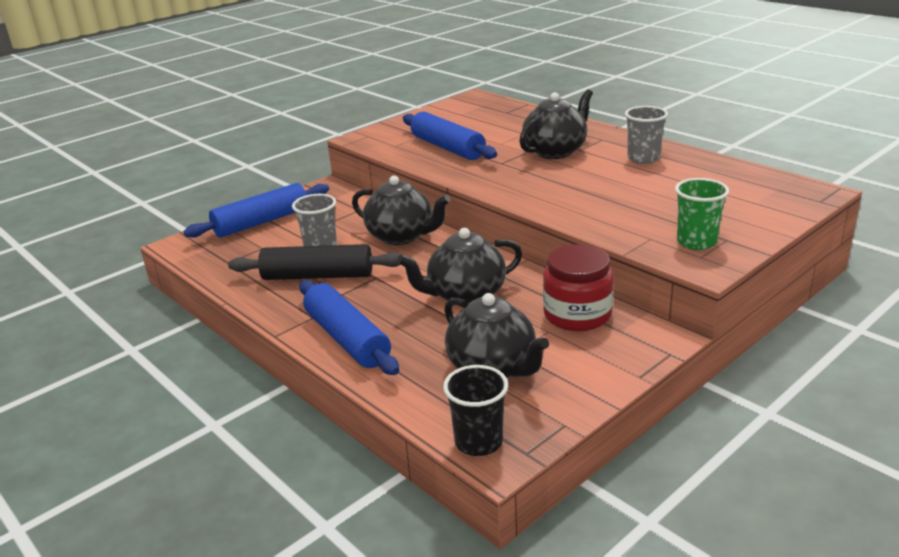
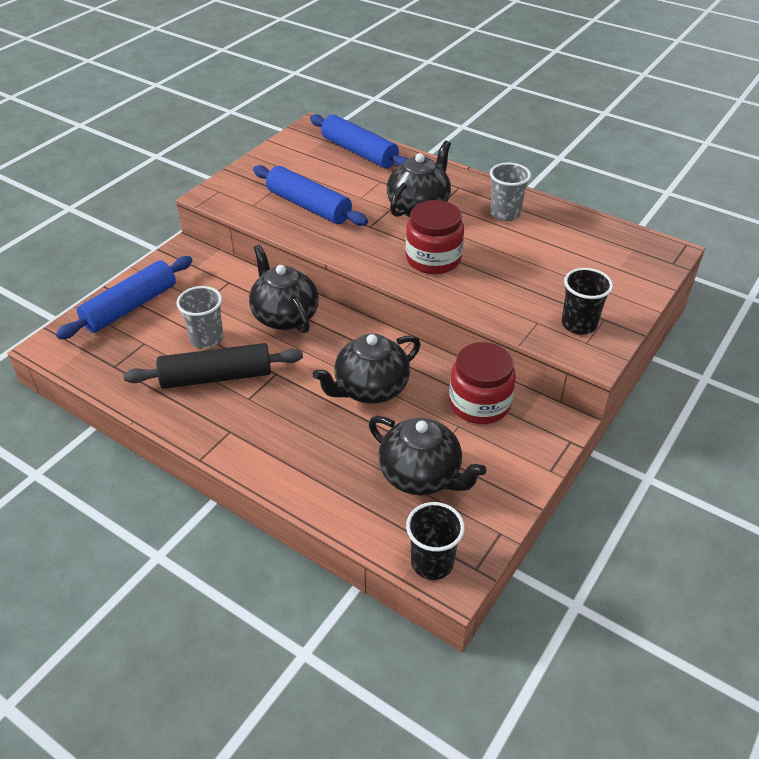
camera: 15 degrees left, 15 degrees up
(347, 338) = (274, 455): blue rolling pin -> blue rolling pin (359, 152)
(401, 236) = (284, 316): black teapot -> black teapot turned 135 degrees counterclockwise
(556, 187) = (433, 259): none -> red jar
(696, 242) = (579, 324): green cup -> black cup

